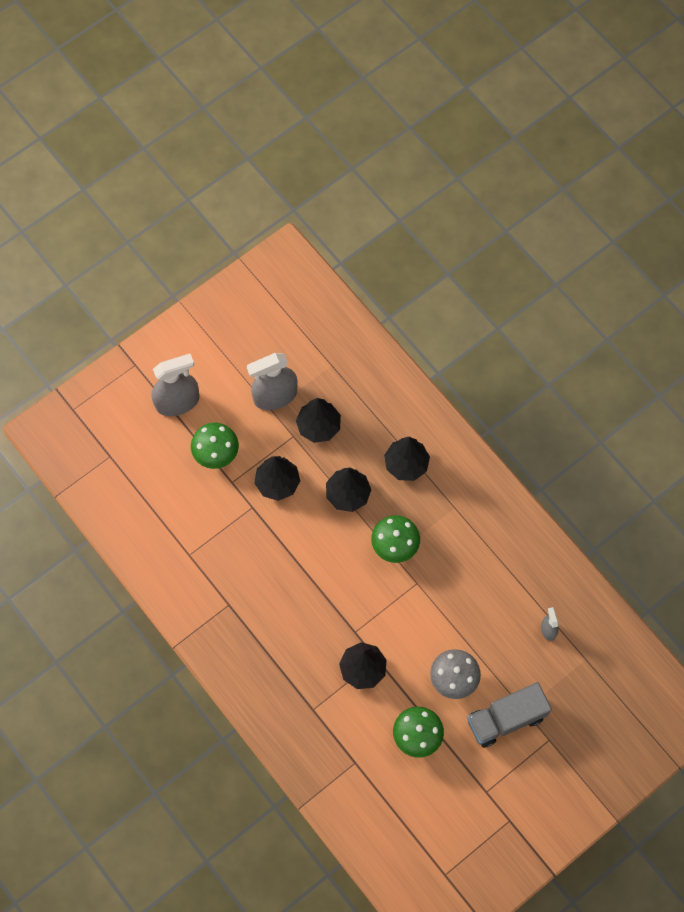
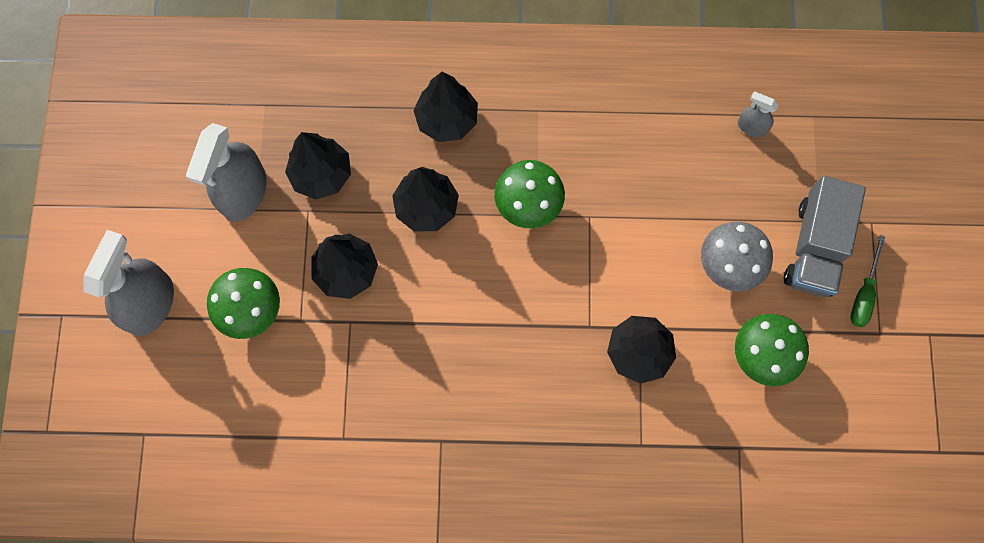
camera: 50 degrees left, 5 degrees up
(502, 766) = (863, 293): none -> green screwdriver

